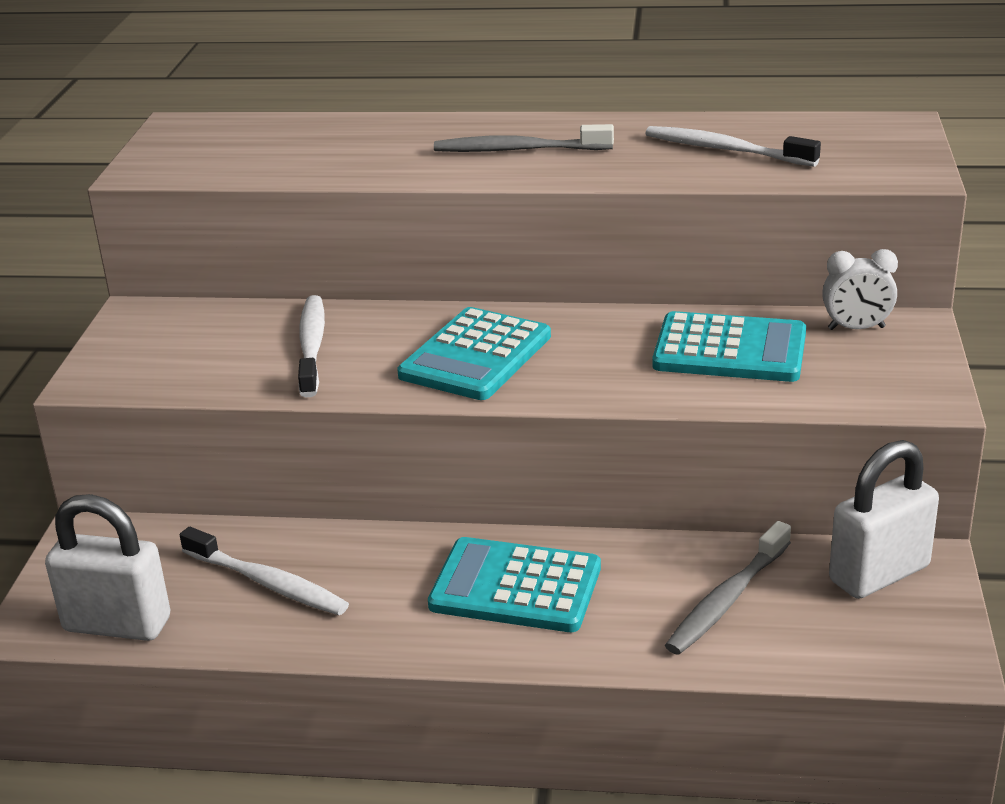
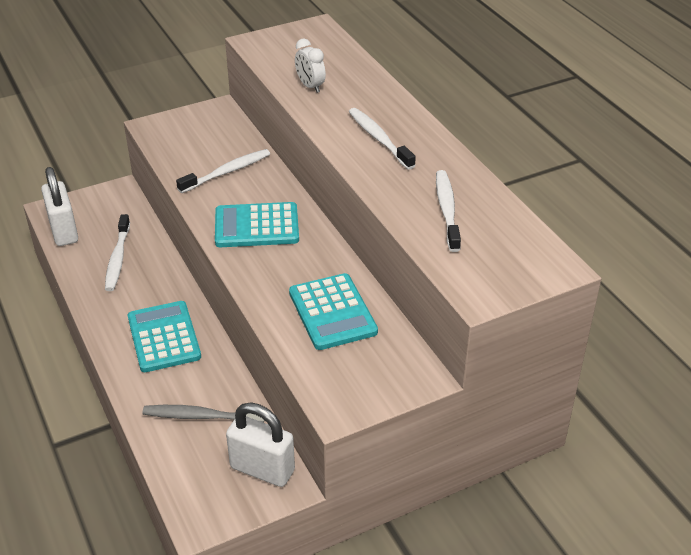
camera: 55 degrees right, 10 degrees up
(518, 150) = (379, 139): grey toothbrush -> white toothbrush
(856, 328) = (398, 354): white clock -> white clock (310, 86)

